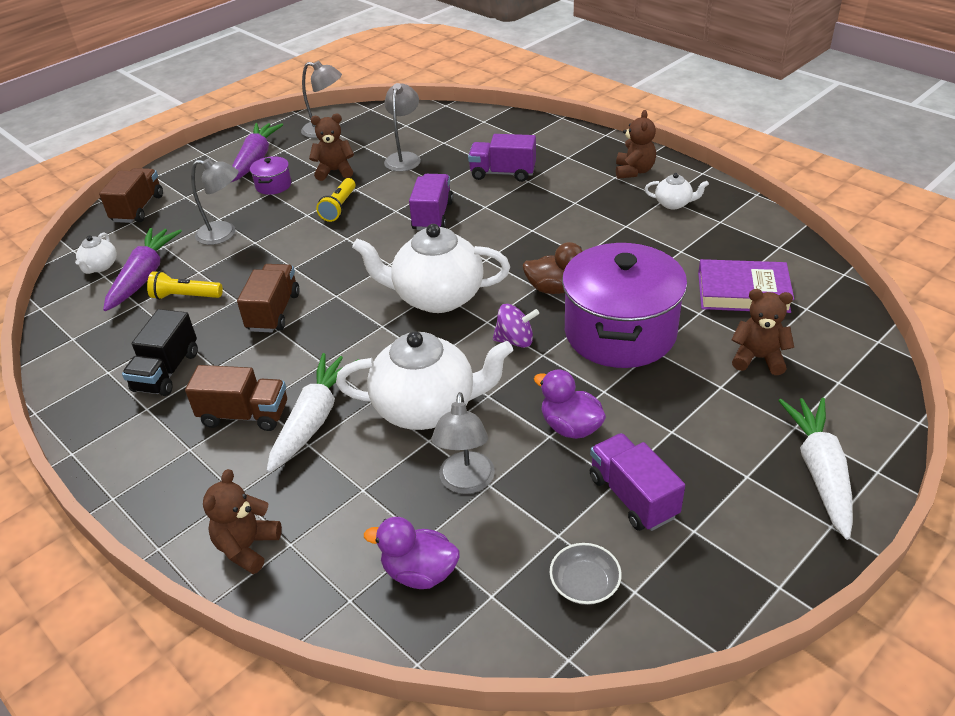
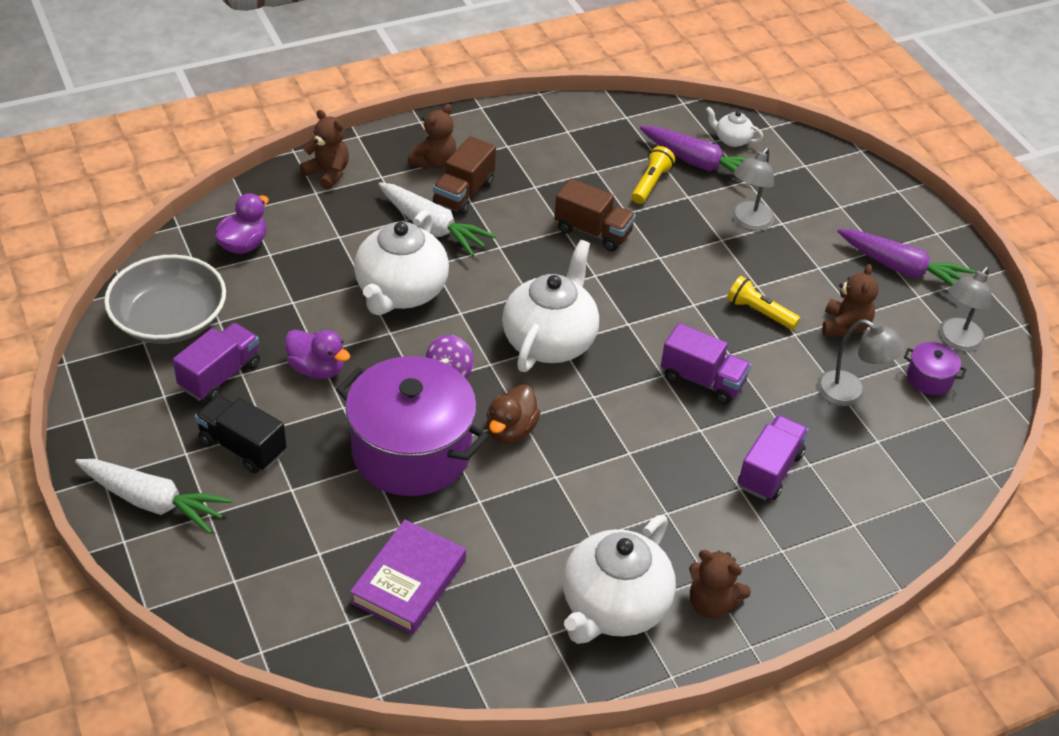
camera: 105 degrees right, 5 degrees up
(138, 208) = (830, 172): brown truck -> none
(167, 371) = (547, 161): black truck -> black truck (242, 447)
(273, 185) = (834, 272): purple pot -> purple pot (929, 379)
(466, 483) = (304, 290): grey lamp -> none
(570, 427) = (317, 369): purple duck -> purple duck turned 60 degrees clockwise
(584, 584) = (169, 319): grey bowl -> grey bowl, size x2.18
(632, 496) = (220, 375): purple truck -> purple truck turned 45 degrees counterclockwise
(673, 204) = (613, 607): white teapot -> white teapot, size x2.21
(758, 358) = (306, 537): brown teddy bear -> brown teddy bear (434, 162)

